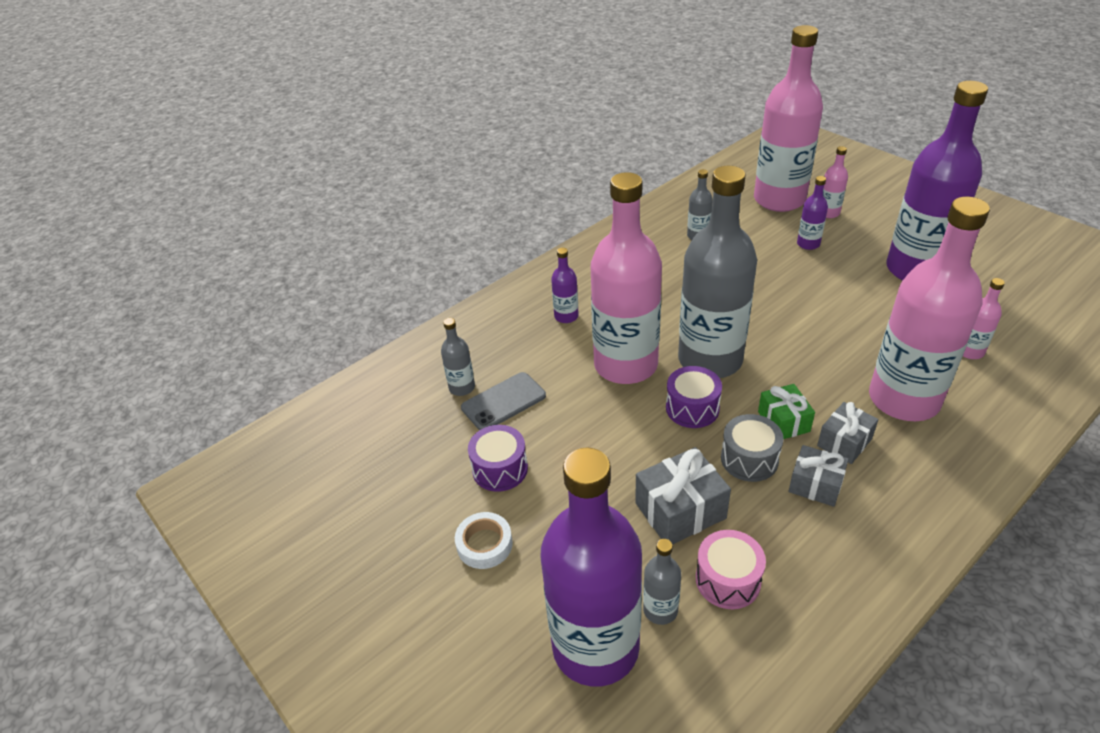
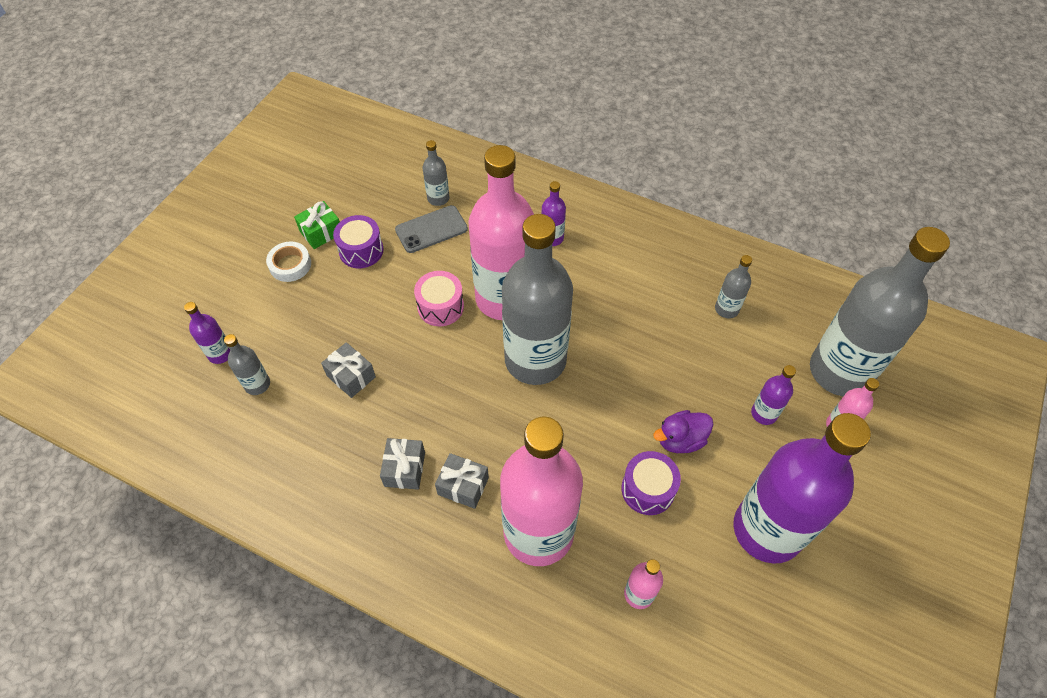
camera: 65 degrees right, 15 degrees up
(503, 402) = (431, 229): grey phone -> grey phone turned 60 degrees counterclockwise
(595, 647) = (220, 353): purple bottle -> purple bottle, size x0.41
(680, 510) = (351, 376): grey gift -> grey gift, size x0.66
(692, 408) = (467, 360): purple drum -> purple drum (648, 489)
(728, 580) = (292, 422): pink drum -> pink drum (440, 307)
(749, 459) = (420, 414): grey drum -> none
(779, 199) = (839, 371): pink bottle -> grey bottle
(783, 421) = (474, 433): green gift -> green gift (321, 232)
(823, 292) = (680, 440): none -> purple duck

